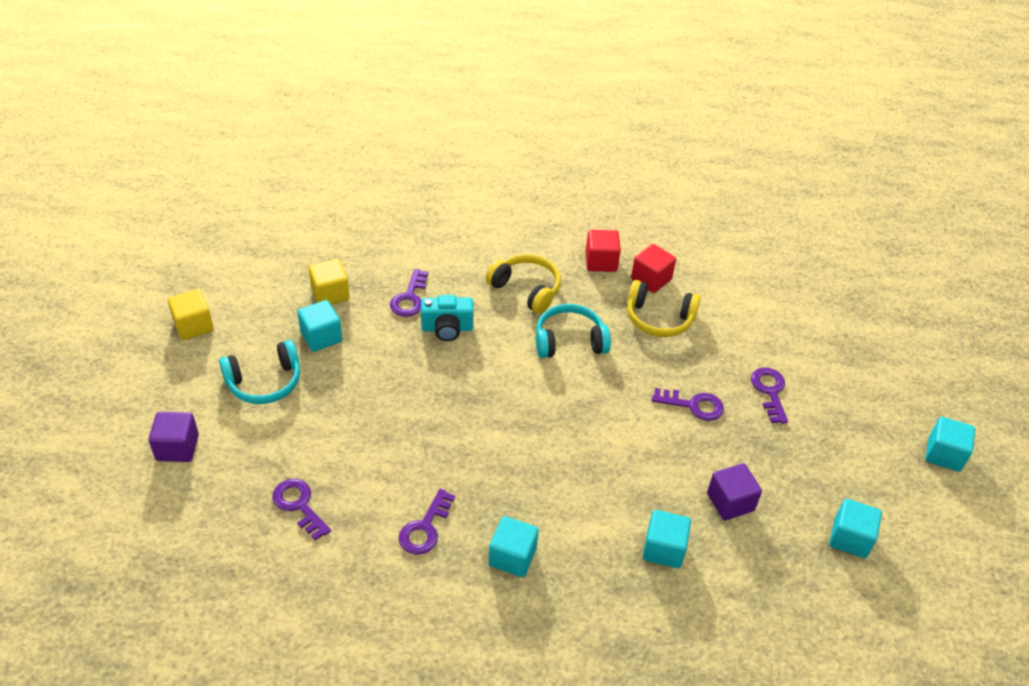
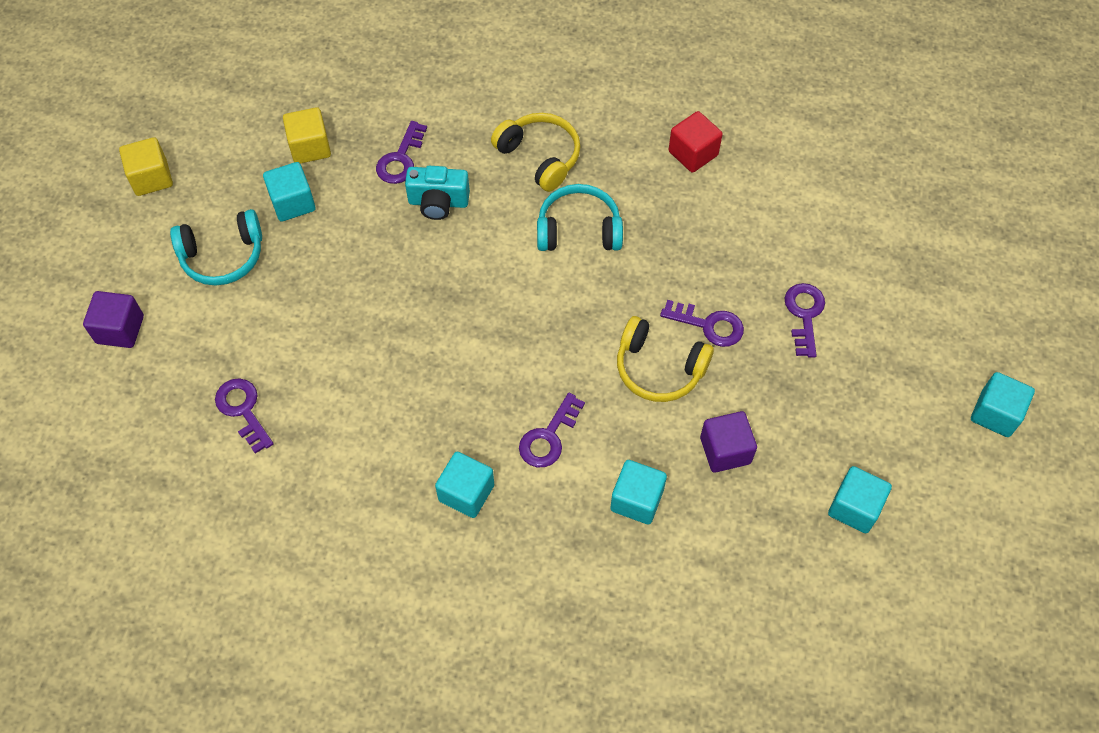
camera: 10 degrees right, 15 degrees up
(425, 528) = (376, 450): purple key -> purple key (548, 437)
(601, 262) = (636, 125): red cube -> none
(659, 318) = (691, 207): yellow headphones -> yellow headphones (659, 368)

